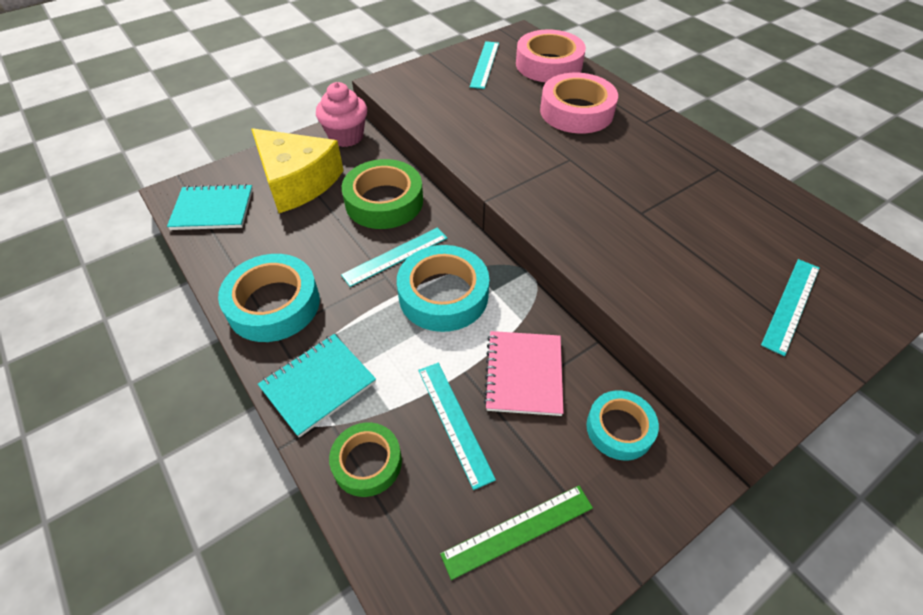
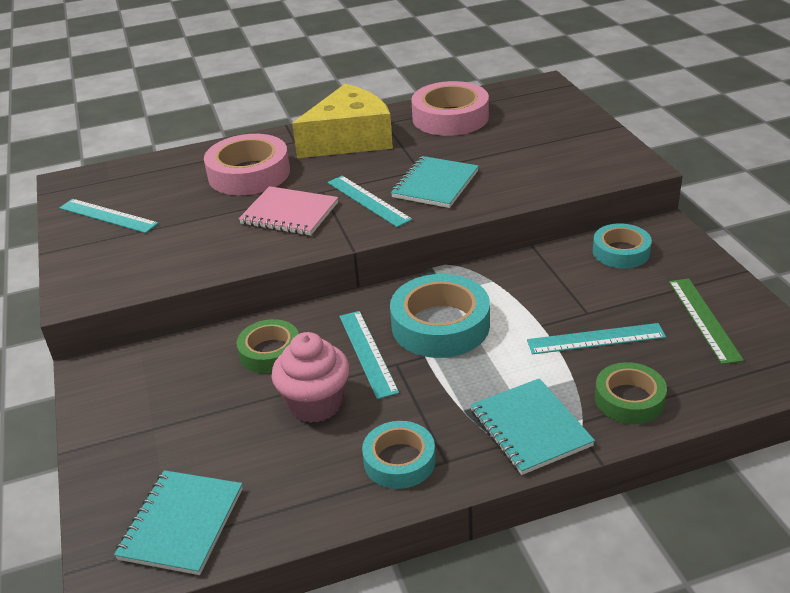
camera: 70 degrees left, 15 degrees down
(274, 304) = (399, 461): turquoise tape -> turquoise tape, size x0.62
(297, 181) = (179, 429): yellow cheese -> yellow cheese (350, 139)
(346, 136) = (114, 374): pink cupcake -> pink cupcake (315, 404)
(384, 201) = (270, 352): green tape -> green tape, size x0.62
(523, 374) = (554, 290): pink notebook -> pink notebook (289, 214)
(548, 64) = (149, 174): pink tape -> pink tape (450, 117)
(620, 229) = (435, 184): none -> turquoise notebook
(791, 305) = (549, 132): turquoise ruler -> turquoise ruler (368, 200)

